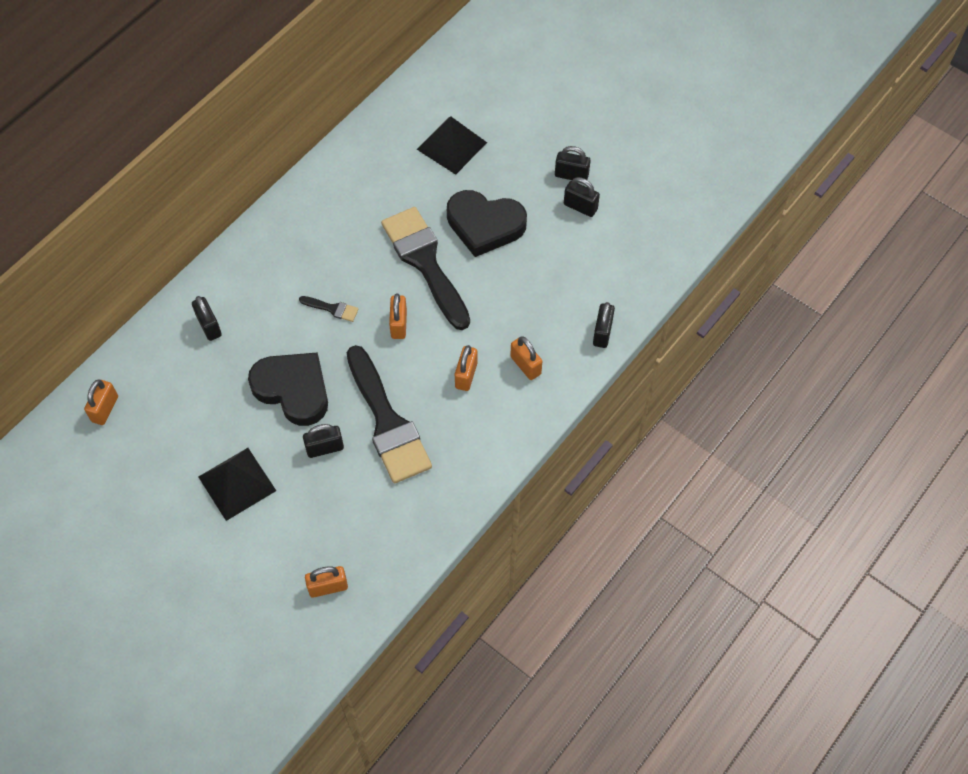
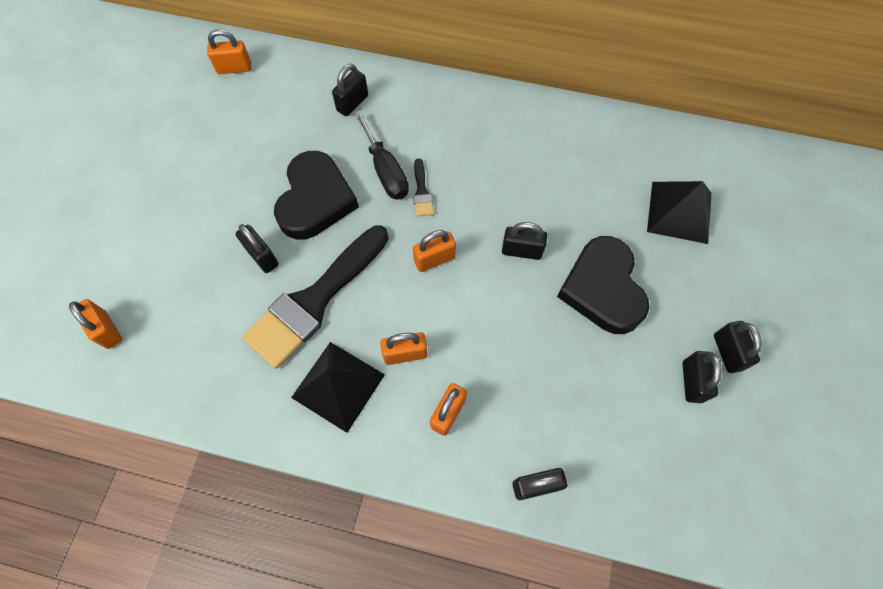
camera: 65 degrees right, 5 degrees up
(237, 483) = (196, 199): black pyramid -> black pyramid (338, 385)
(295, 327) = (385, 170): none -> black screwdriver
(425, 262) = (521, 251): black brush -> black padlock

